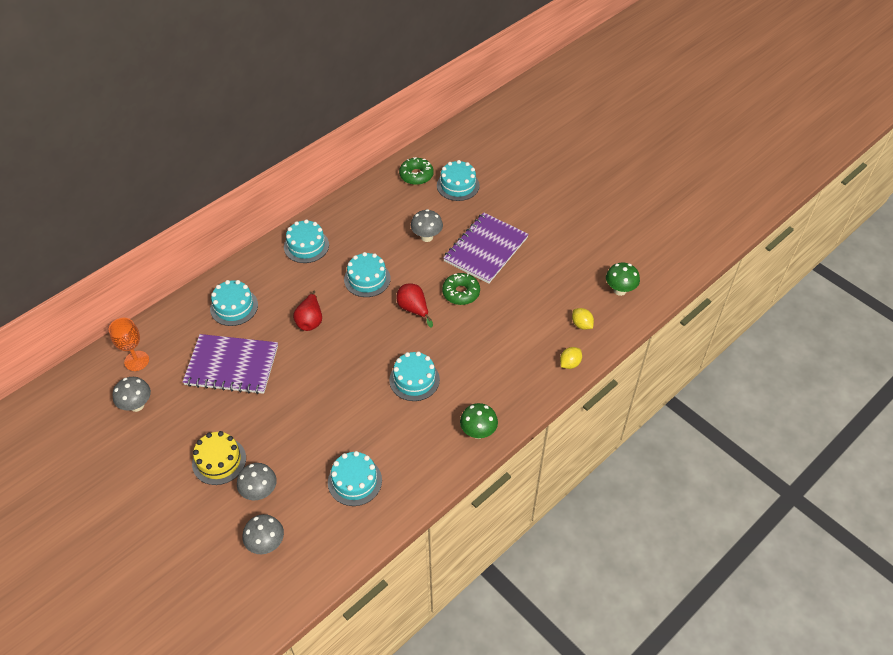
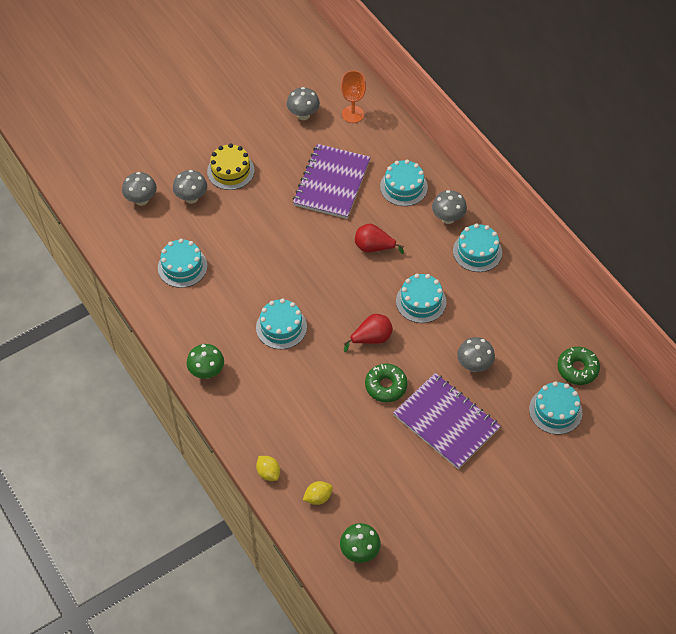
camera: 100 degrees right, 5 degrees up
(270, 270) = (448, 218): none -> grey mushroom

